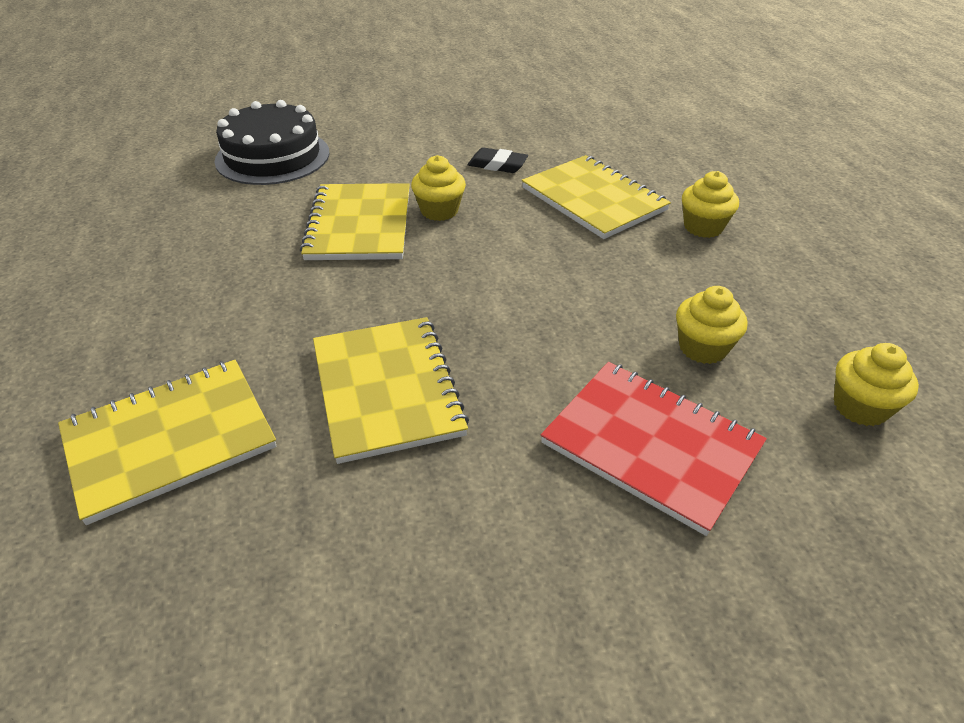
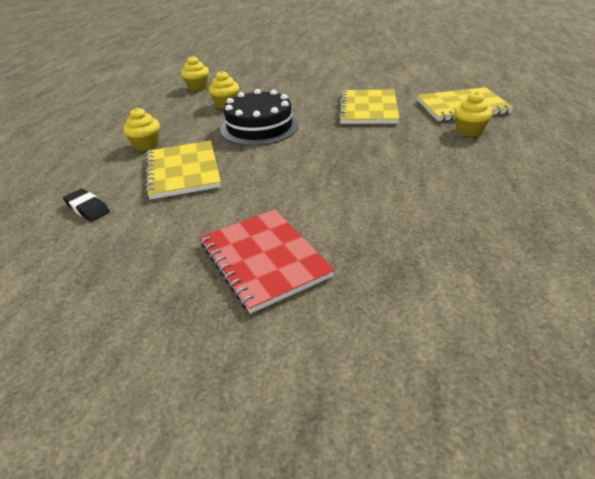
camera: 155 degrees left, 5 degrees down
(272, 156) = (432, 269): black cake -> black cake (259, 127)
(359, 224) = (358, 180): yellow notebook -> none
(439, 211) = (295, 181): yellow cupcake -> yellow cupcake (469, 131)
(497, 165) = (218, 213): black eraser -> black eraser (87, 208)
(651, 445) = (279, 88): red notebook -> red notebook (264, 259)

